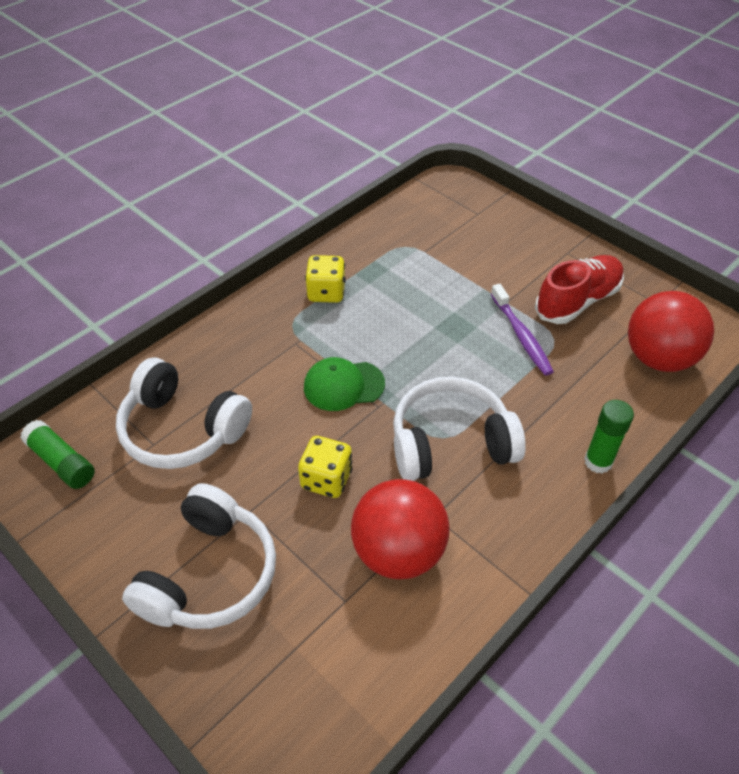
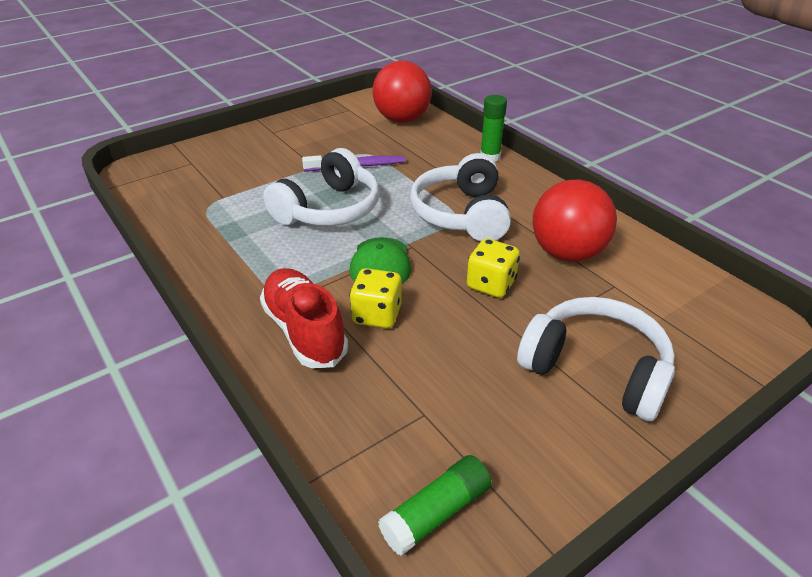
camera: 80 degrees left, 10 degrees down
(182, 430) = (408, 386): white headphones -> white headphones (329, 209)
(326, 292) = (245, 263): yellow dice -> yellow dice (377, 315)
(577, 301) = (331, 137): red shoe -> red shoe (304, 331)

